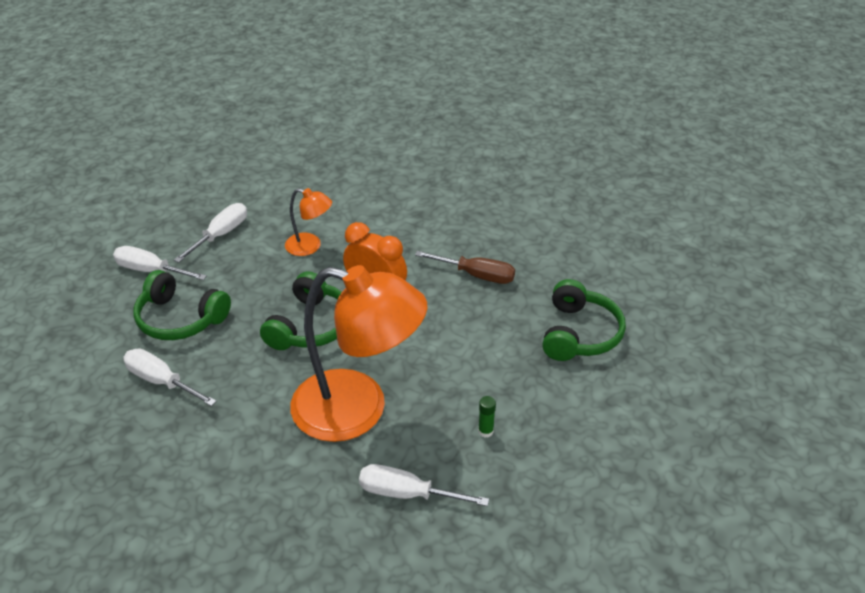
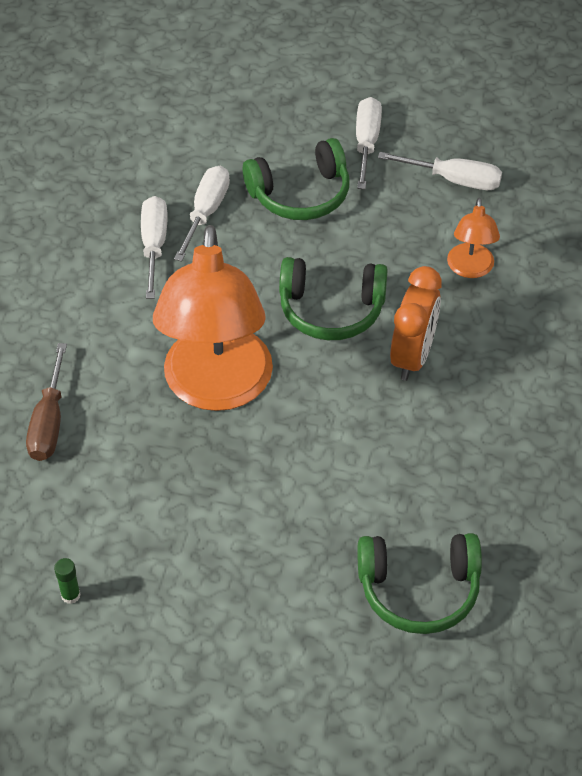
camera: 75 degrees right, 10 degrees up
(180, 319) = (300, 194): green headphones -> green headphones turned 120 degrees counterclockwise
(408, 494) = (114, 461): white screwdriver -> white screwdriver (154, 246)
(476, 275) = (488, 453): brown screwdriver -> brown screwdriver (49, 422)
(485, 431) = (220, 515): green glue stick -> green glue stick (70, 595)

